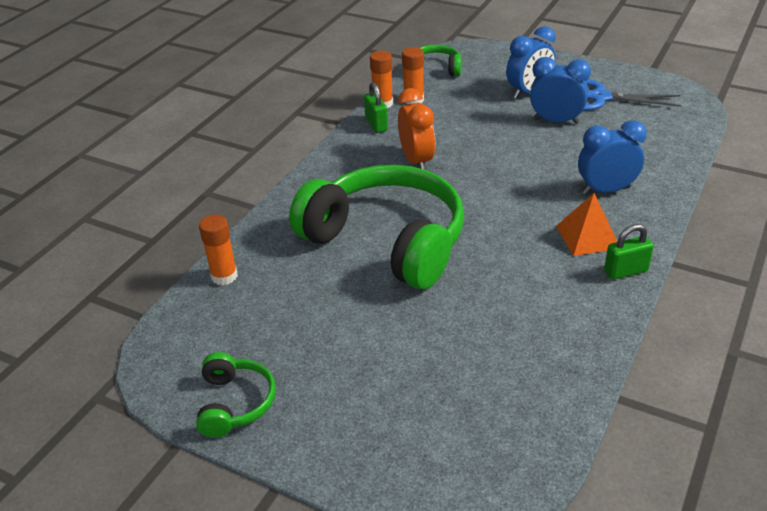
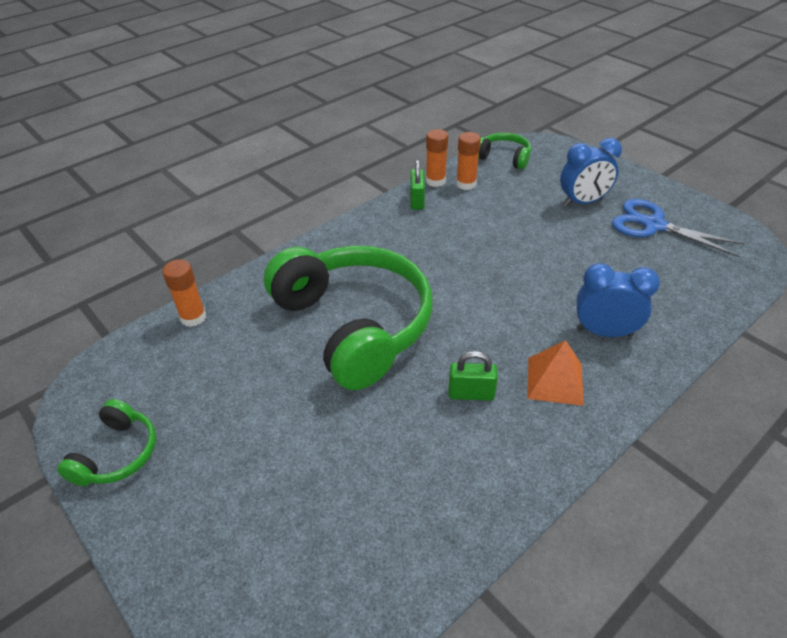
camera: 20 degrees right, 5 degrees up
(416, 161) = (431, 248): orange clock -> none
(556, 121) = (593, 240): blue clock -> none
(626, 271) = (574, 436): green padlock -> green padlock (471, 394)

